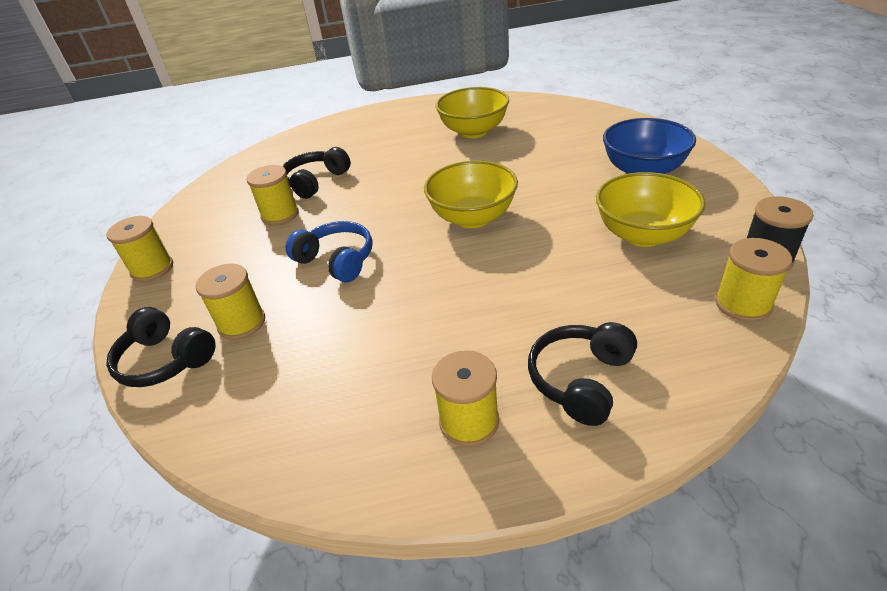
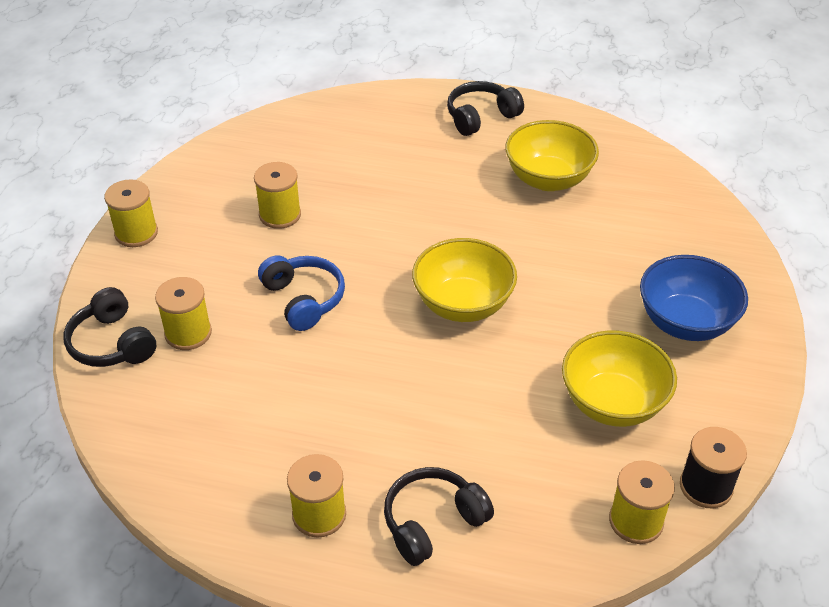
camera: 20 degrees right, 5 degrees up
(316, 181) = (337, 183): black headphones -> black headphones (481, 117)

